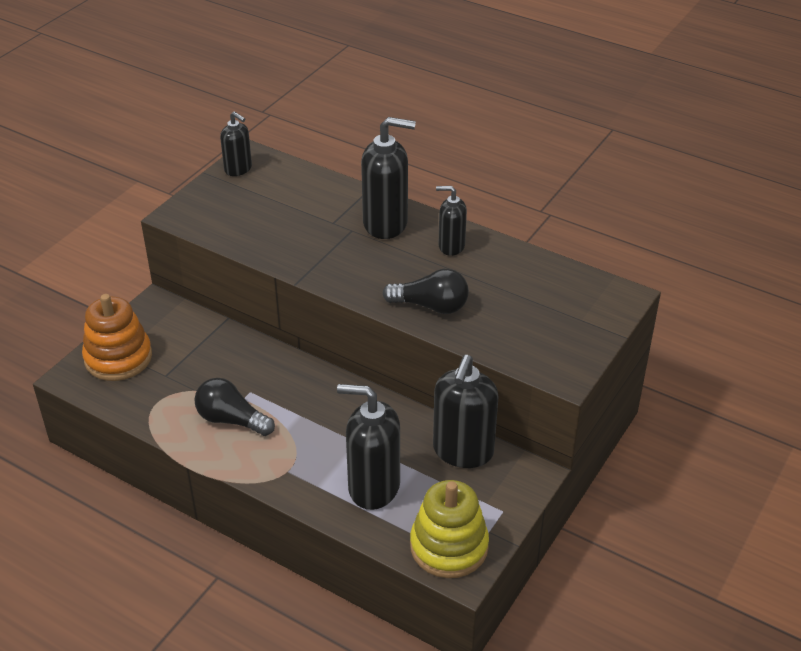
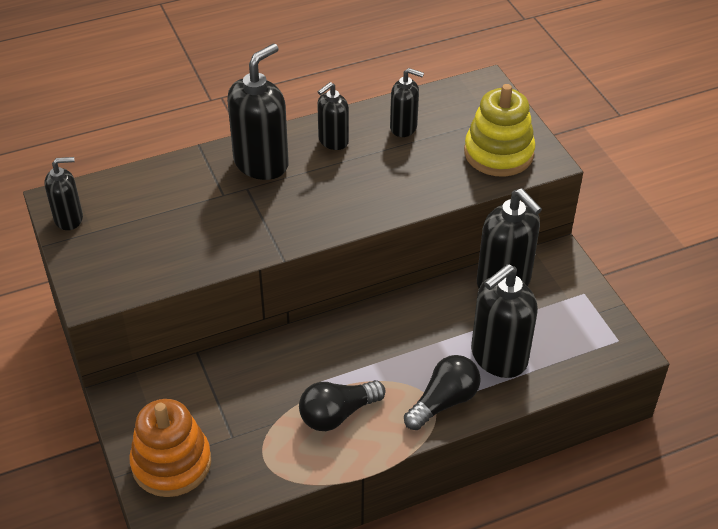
camera: 55 degrees left, 5 degrees up
(431, 306) = (397, 191): black light bulb -> black light bulb (444, 402)
(449, 546) = (596, 344): yellow stacking toy -> yellow stacking toy (498, 153)
(511, 275) = (404, 127): none -> black soap dispenser

